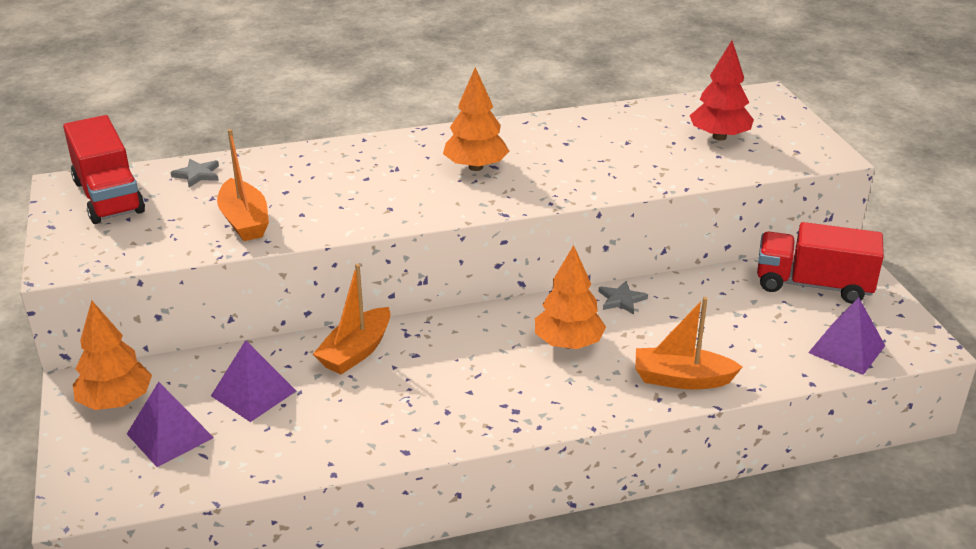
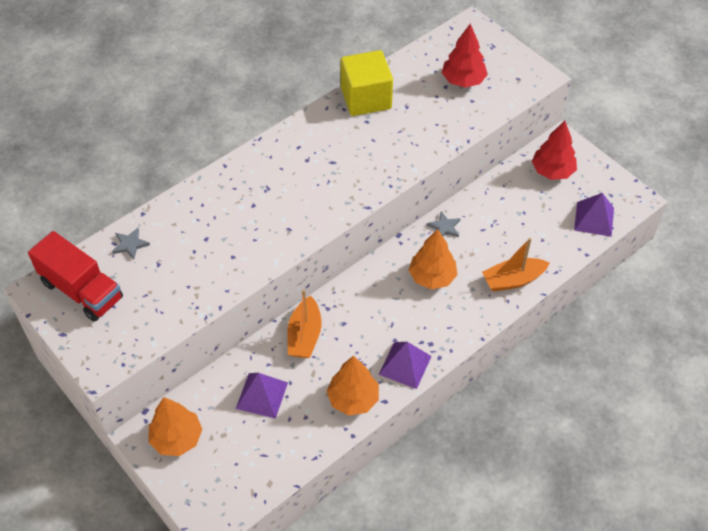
camera: 25 degrees left, 20 degrees up
(170, 435) = (232, 449): purple pyramid -> purple pyramid (405, 365)
(244, 221) = (198, 278): orange boat -> none
(476, 167) = (321, 167): orange tree -> orange tree (353, 399)
(580, 125) = (366, 98): none -> yellow cube
(813, 285) = (552, 171): red truck -> red tree

